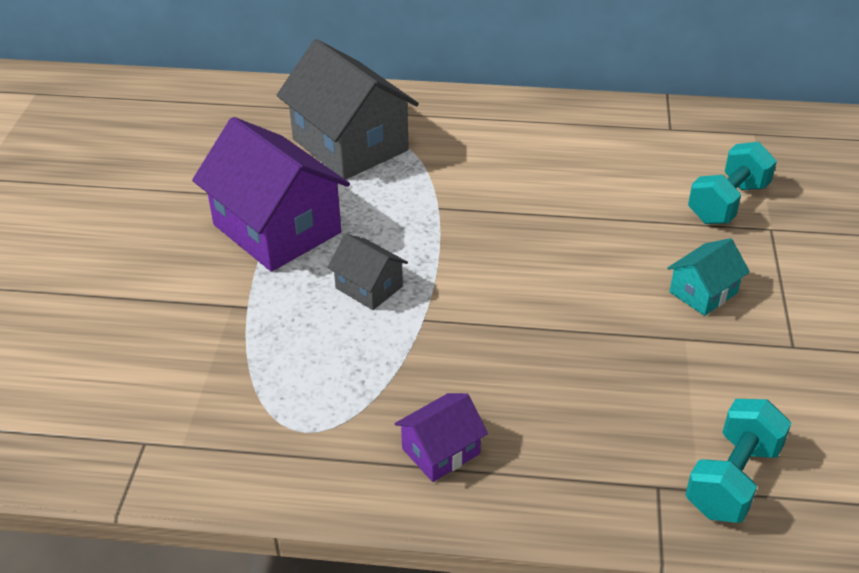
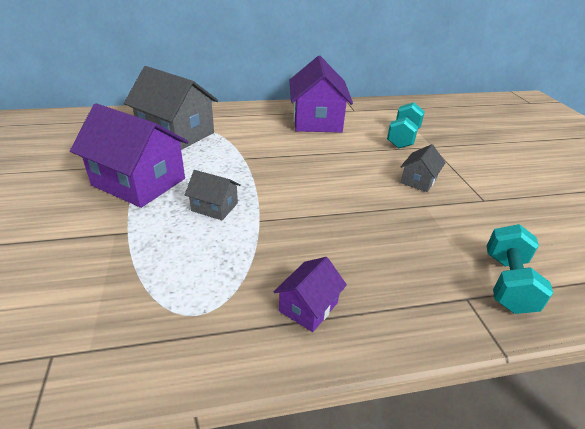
camera: 20 degrees left, 5 degrees down
(590, 145) = (317, 120): none -> purple house
(703, 292) = (418, 180): turquoise house -> grey house

